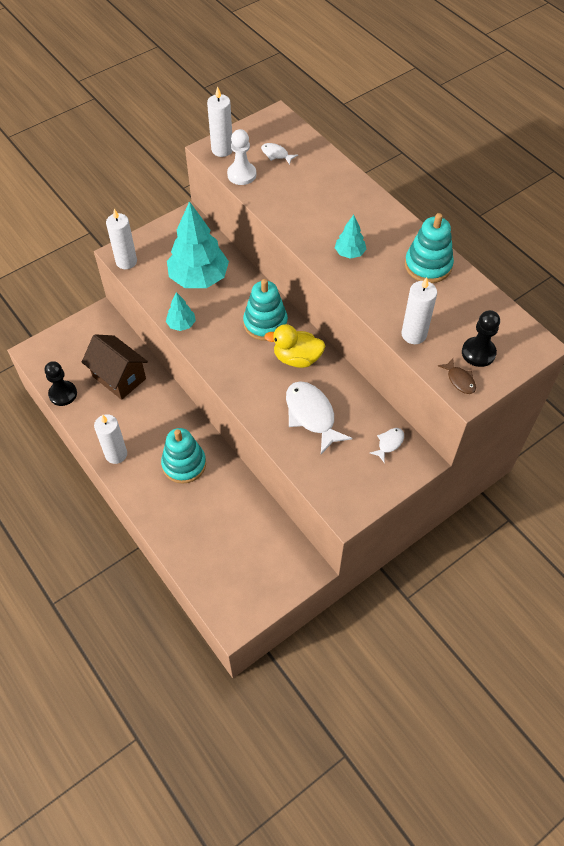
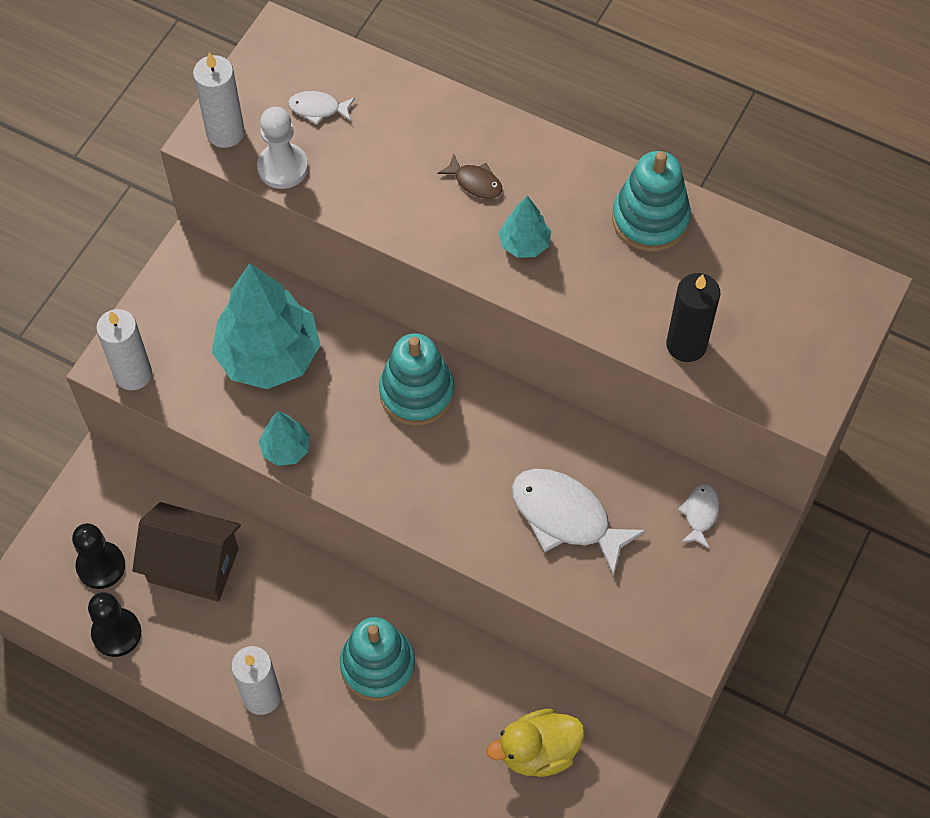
camera: 25 degrees left, 5 degrees up
(297, 358) = (496, 432): yellow duck -> yellow duck (538, 751)
(414, 334) = (686, 345): white candle -> black candle
(459, 380) = (785, 392): brown fish -> brown fish (475, 182)
(478, 353) = (790, 337): black pawn -> black pawn (101, 566)

